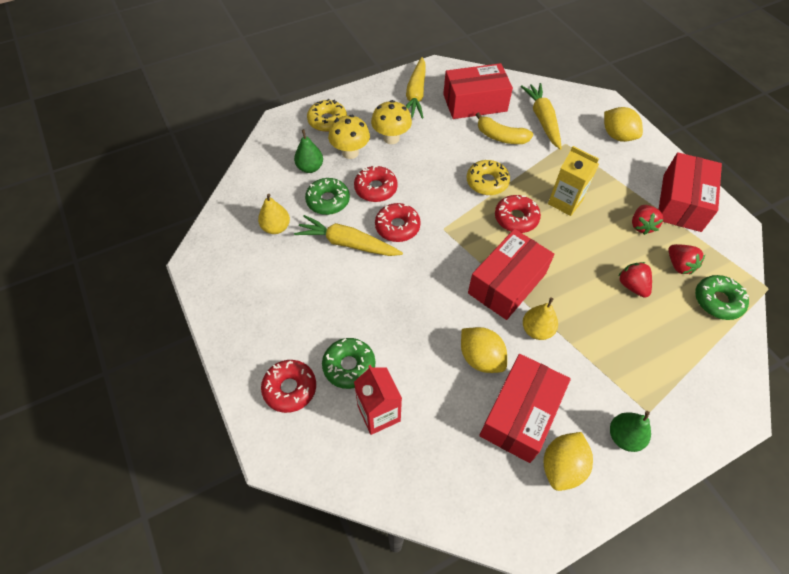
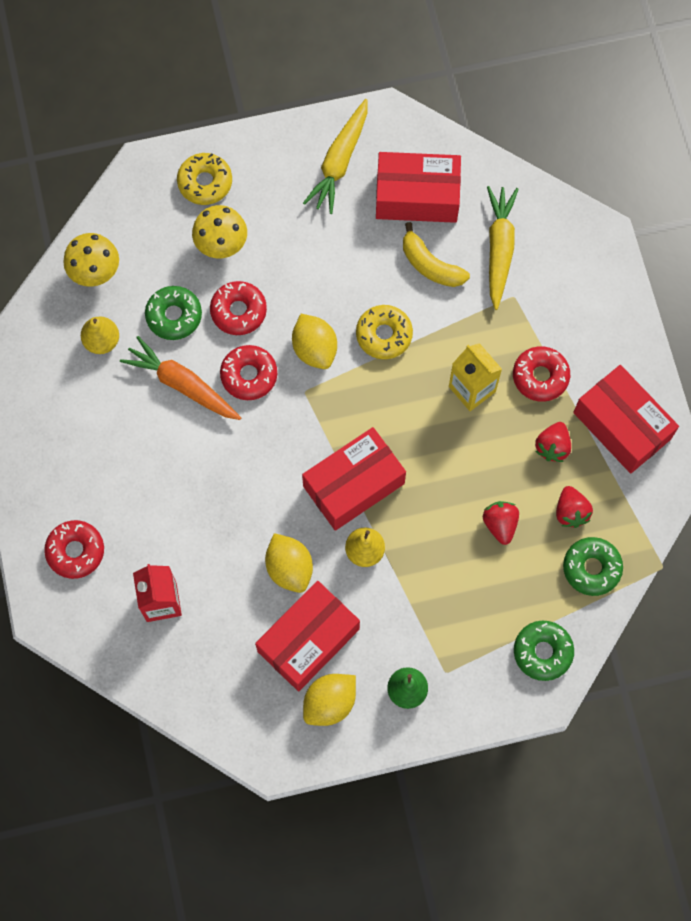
camera: 15 degrees right, 15 degrees up
(310, 168) = (163, 258): green pear -> none
(347, 243) = (182, 385): yellow carrot -> orange carrot
(349, 366) = (144, 541): green donut -> green donut (542, 652)
(391, 138) = (282, 233): yellow mushroom -> yellow mushroom (95, 272)
(516, 218) = (400, 398): red donut -> red donut (540, 376)
(617, 136) = (590, 301): yellow lemon -> yellow lemon (314, 349)
(681, 202) = (622, 426): red box -> red box turned 75 degrees counterclockwise

